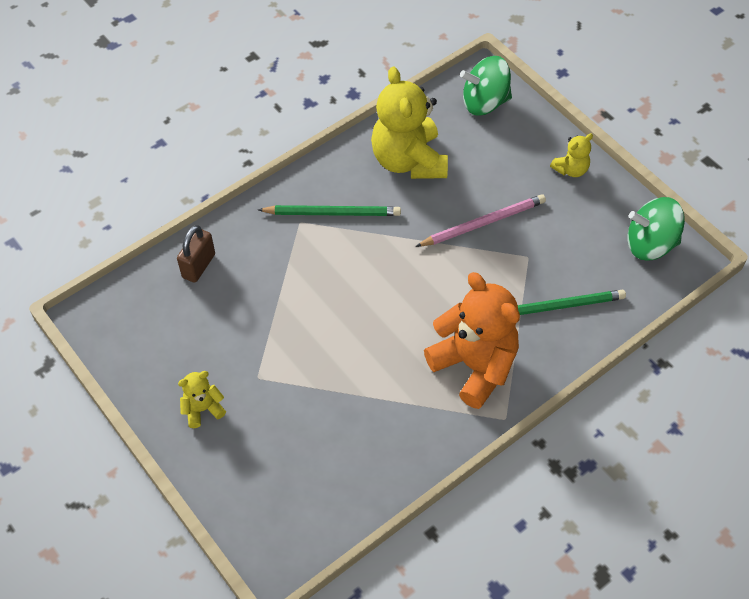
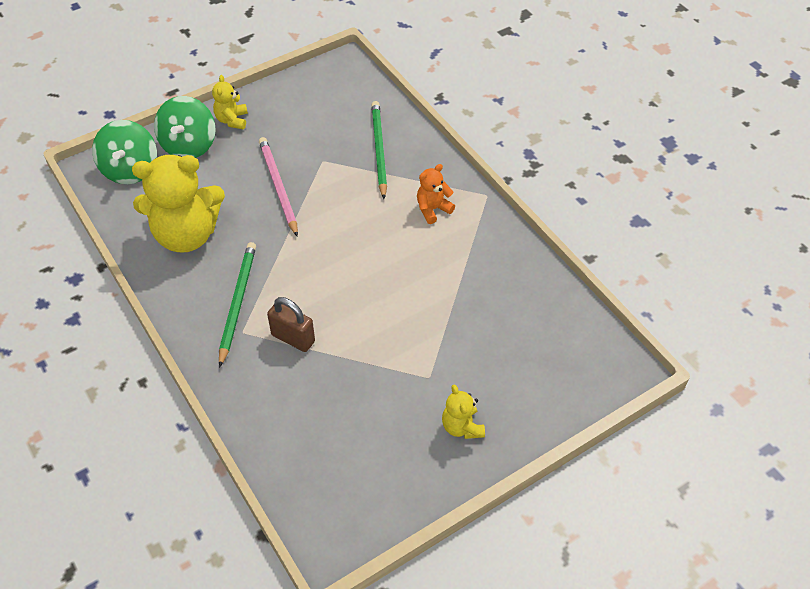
camera: 85 degrees left, 5 degrees down
(199, 266) = (281, 429): brown padlock -> brown padlock (293, 338)
(474, 366) = (433, 209): orange teddy bear -> orange teddy bear, size x0.47
(571, 169) = (232, 120): yellow teddy bear -> yellow teddy bear turned 150 degrees counterclockwise
(650, 244) = (325, 83): green spinning top -> green spinning top (189, 145)

